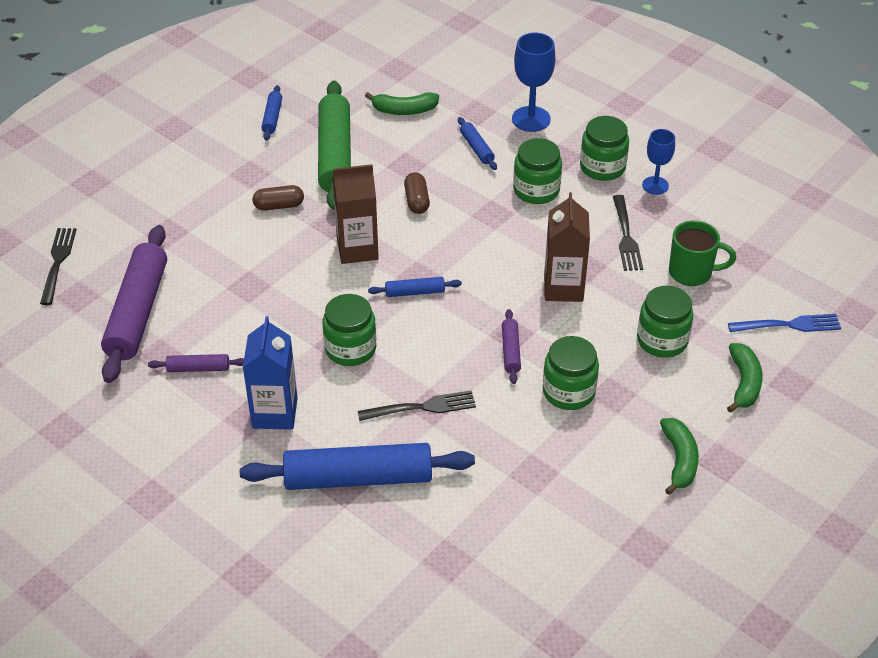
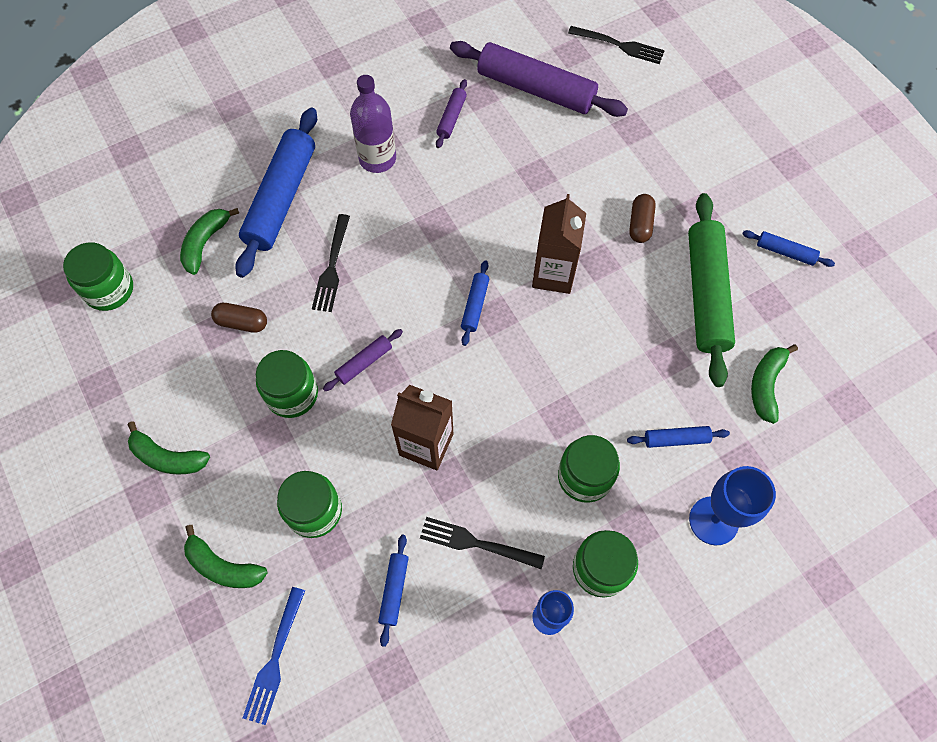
camera: 110 degrees right, 20 degrees up
(275, 413) = (377, 159): blue carton -> purple bottle
(335, 154) = (706, 294): green rolling pin -> green rolling pin turned 75 degrees clockwise
(350, 348) = (425, 232): green jar -> green jar (109, 289)
(416, 201) = (607, 349): brown capsule -> brown capsule (242, 322)
(442, 524) = (205, 243): none -> green banana
(510, 351) = (364, 363): purple rolling pin -> purple rolling pin turned 60 degrees counterclockwise
(692, 272) = (394, 590): green mug -> blue rolling pin

